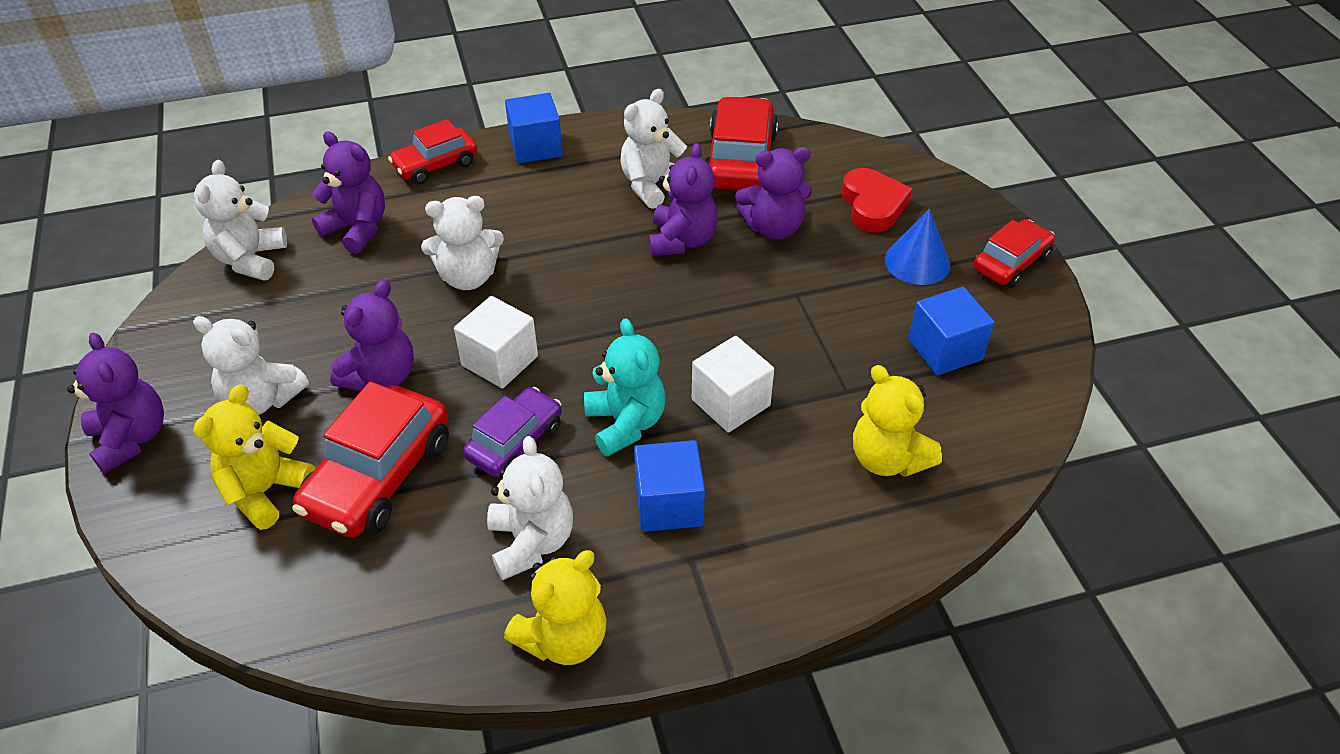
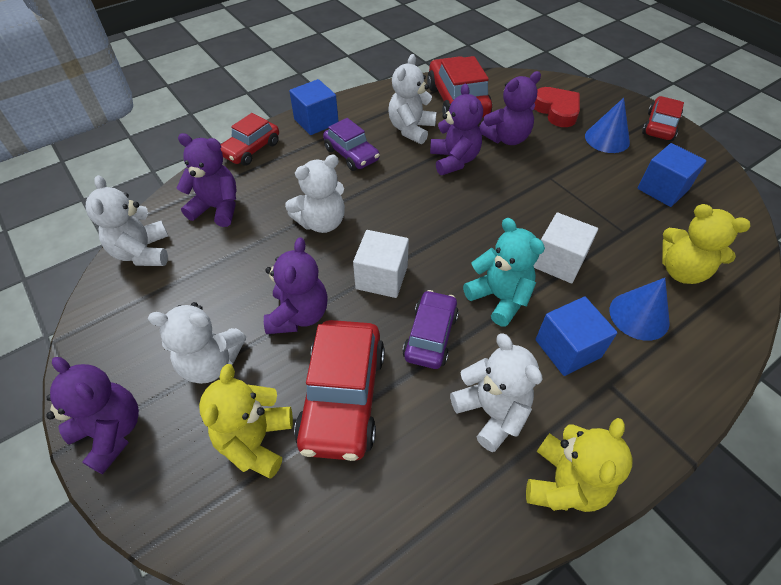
camera: 20 degrees left, 5 degrees up
(554, 201) = (351, 154): none -> purple car
(787, 494) = (639, 315): none -> blue cone

